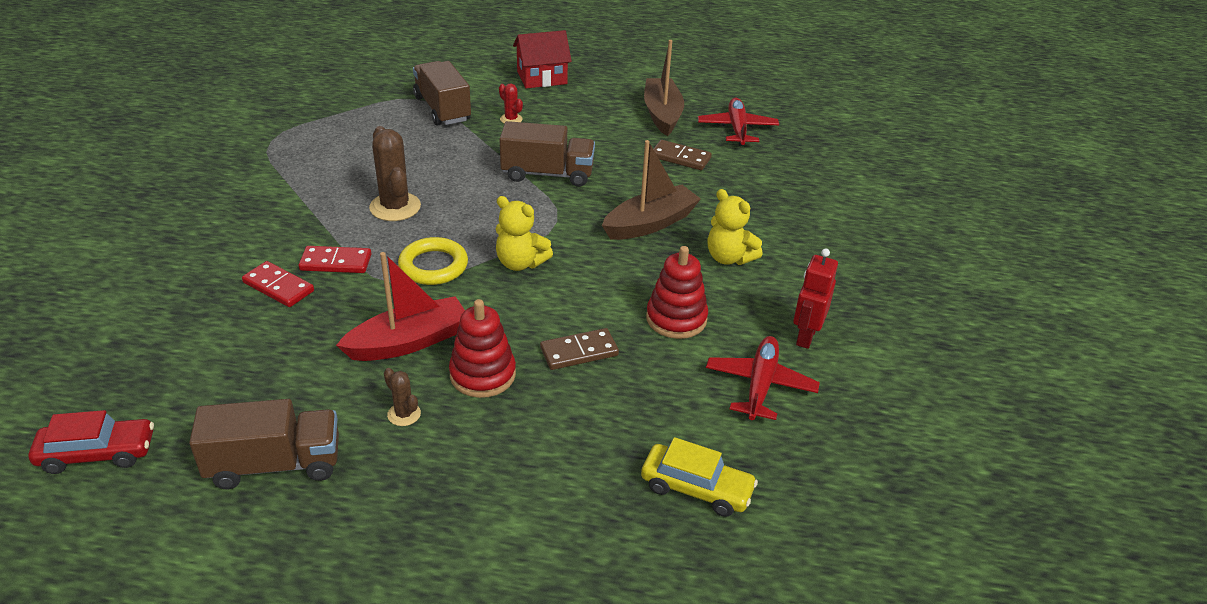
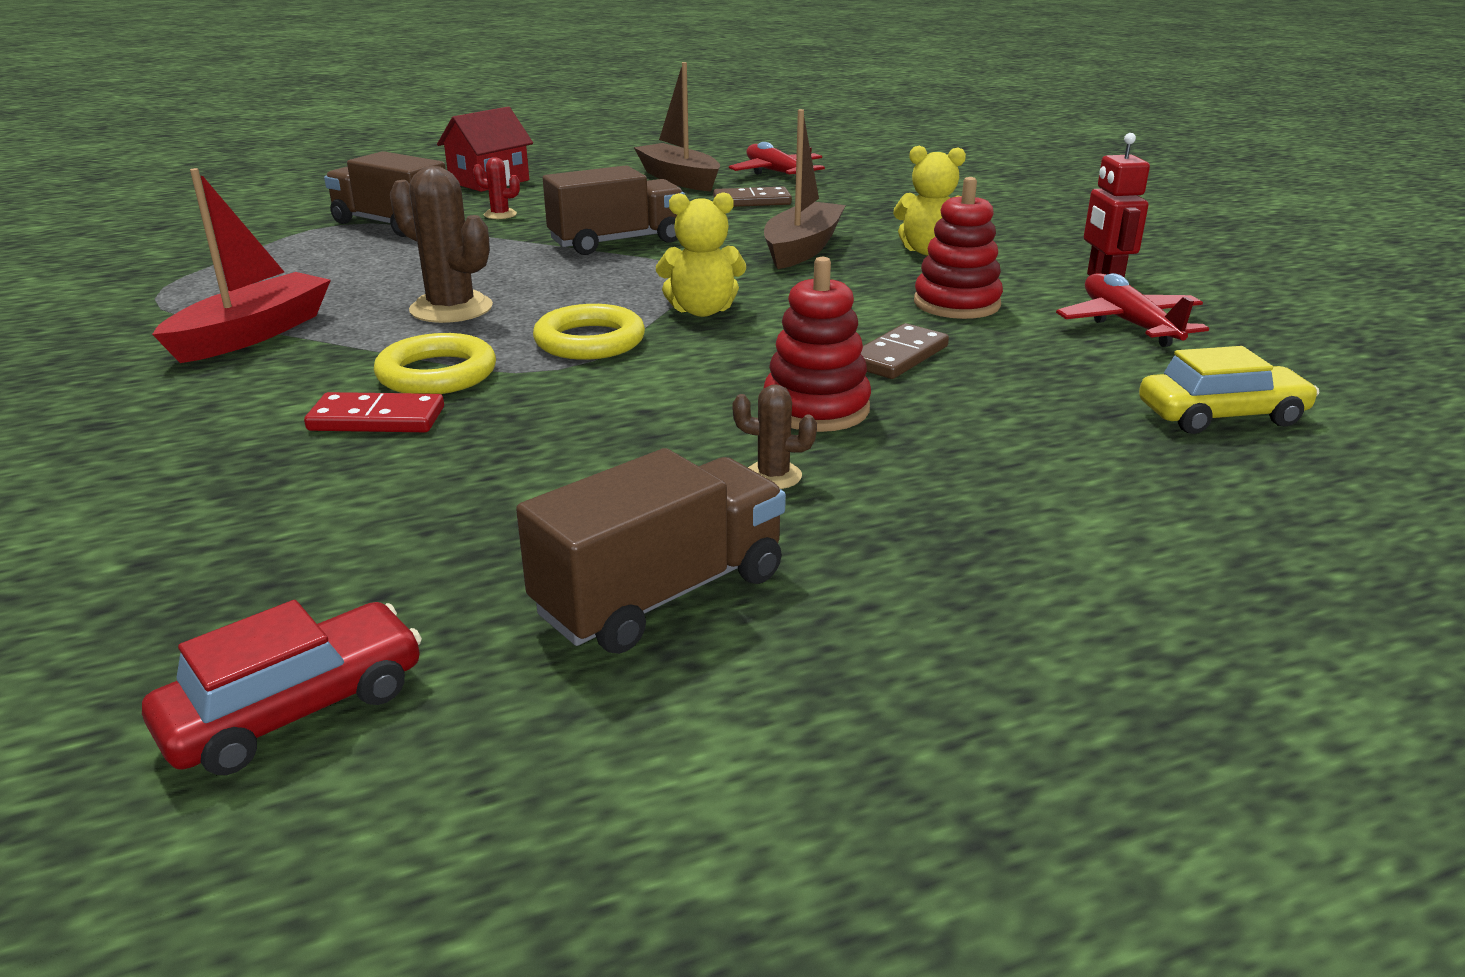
camera: 30 degrees left, 10 degrees down
(336, 262) = (437, 374): red domino -> yellow ring
(408, 342) = (666, 411): red boat -> red boat (253, 334)

